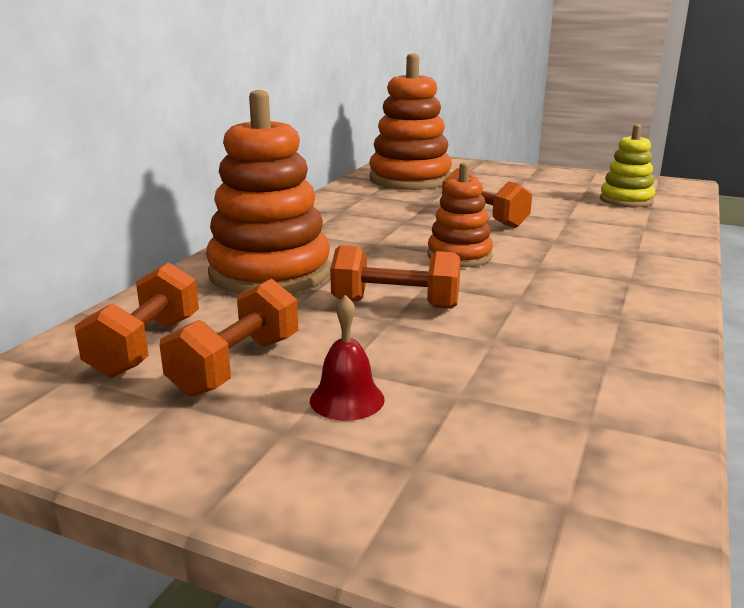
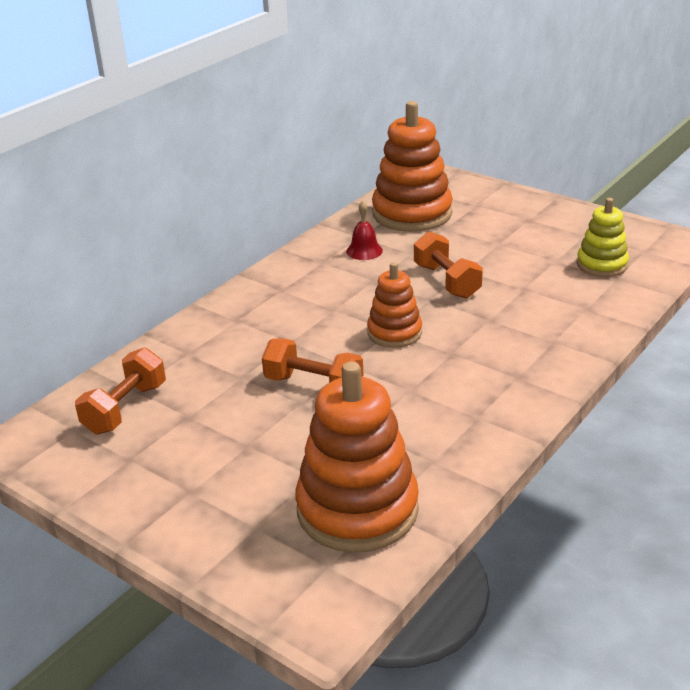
camera: 15 degrees right, 10 degrees up
(236, 365) = (179, 433): orange dumbbell -> none
(270, 273) = (234, 339): orange stacking toy -> orange stacking toy (357, 509)
(347, 399) = (238, 471): red bell -> red bell (364, 251)

